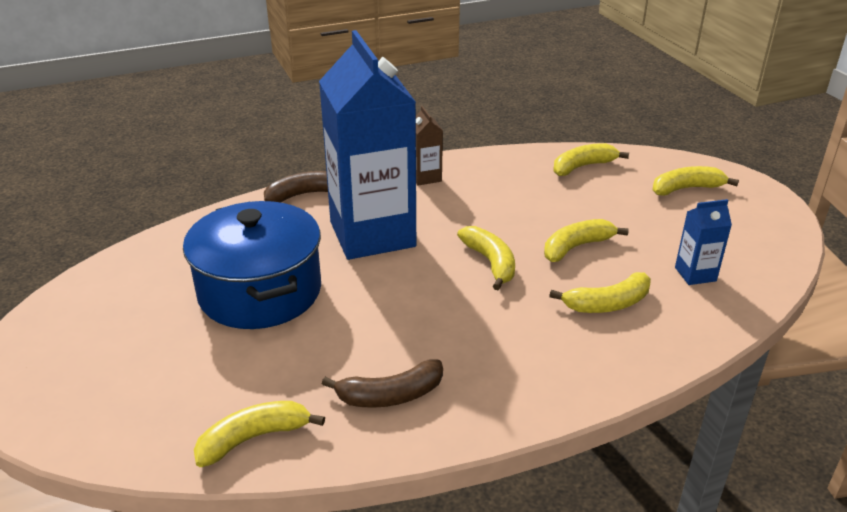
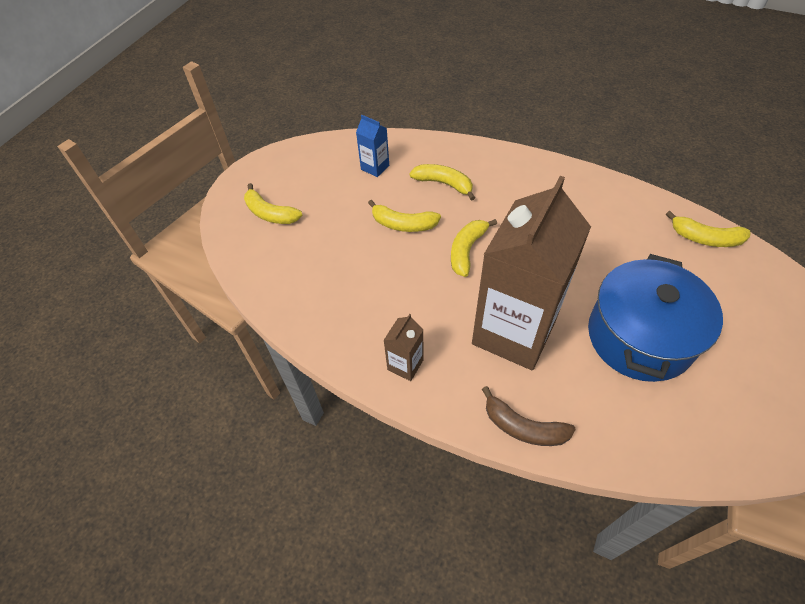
camera: 130 degrees left, 20 degrees up
(372, 234) = (513, 332): blue carton -> brown carton
(390, 395) = (614, 214): brown banana -> none
(582, 166) = (288, 281): yellow banana -> none

